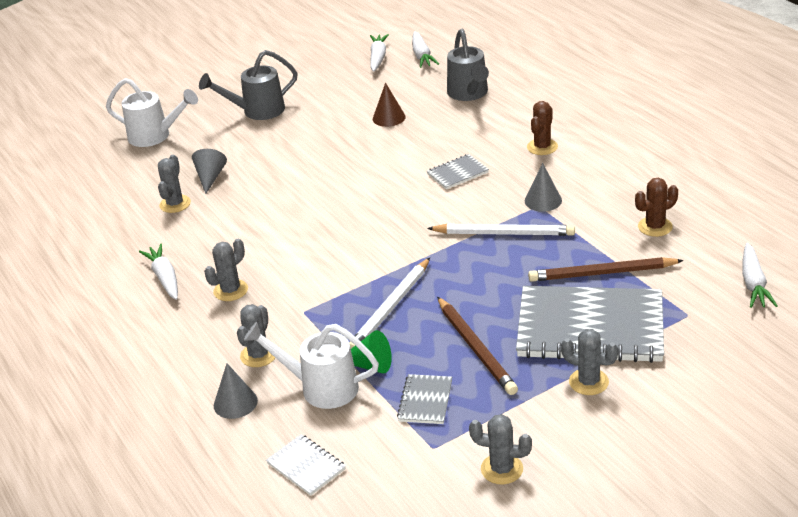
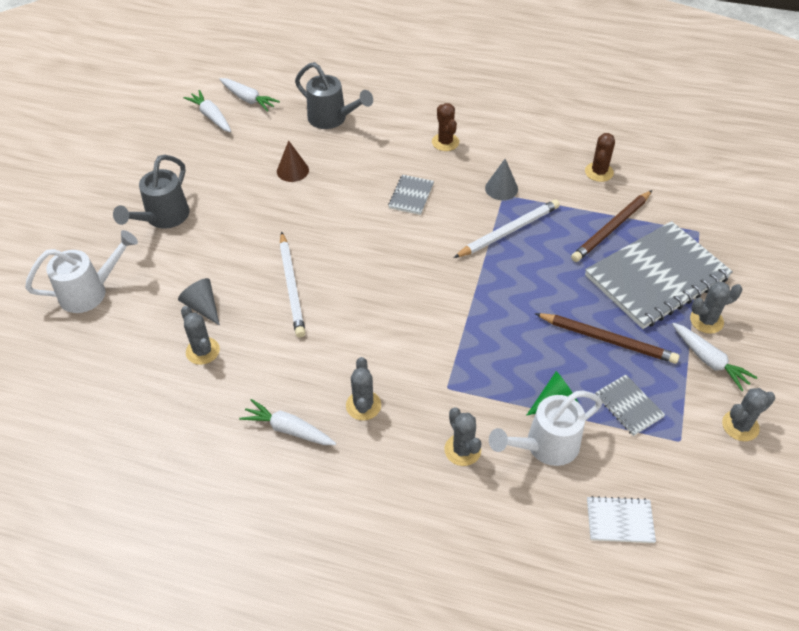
camera: 45 degrees left, 15 degrees up
(235, 403) = (499, 505): grey cone -> none
(391, 307) = (508, 342): white pencil -> white pencil (291, 286)
(753, 283) = (706, 185): white carrot -> white carrot (709, 360)

